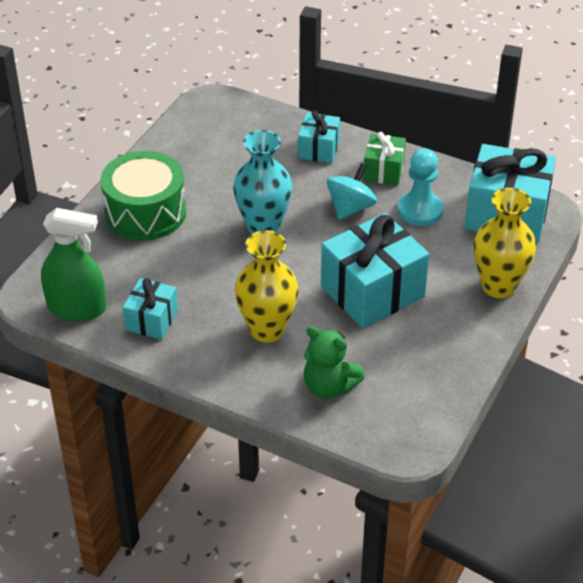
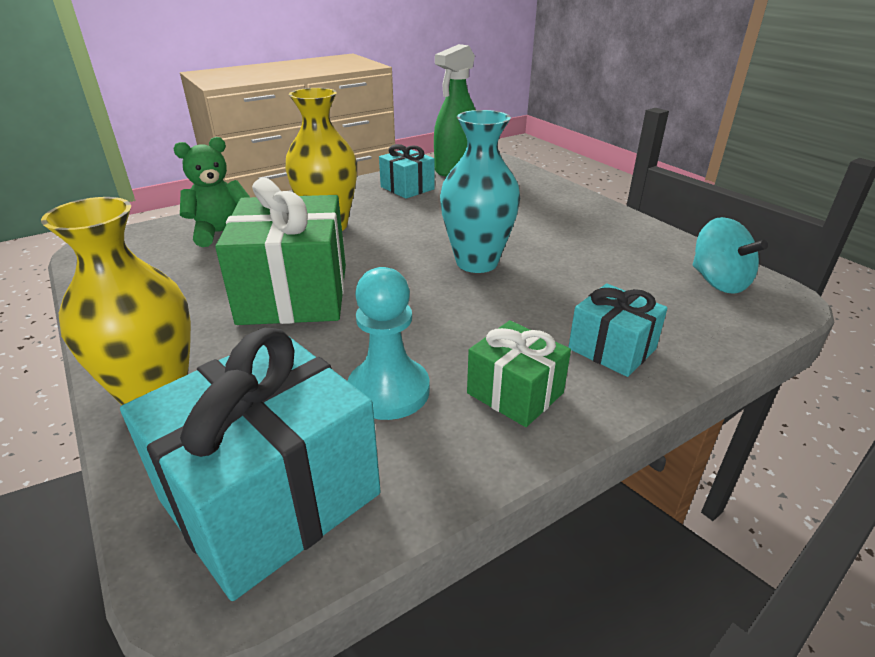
camera: 120 degrees right, 10 degrees down
(145, 212) = (557, 213): green drum -> none
(350, 208) = (454, 330): turquoise spinning top -> turquoise spinning top (718, 282)
(372, 291) = (294, 293): turquoise gift -> green gift

